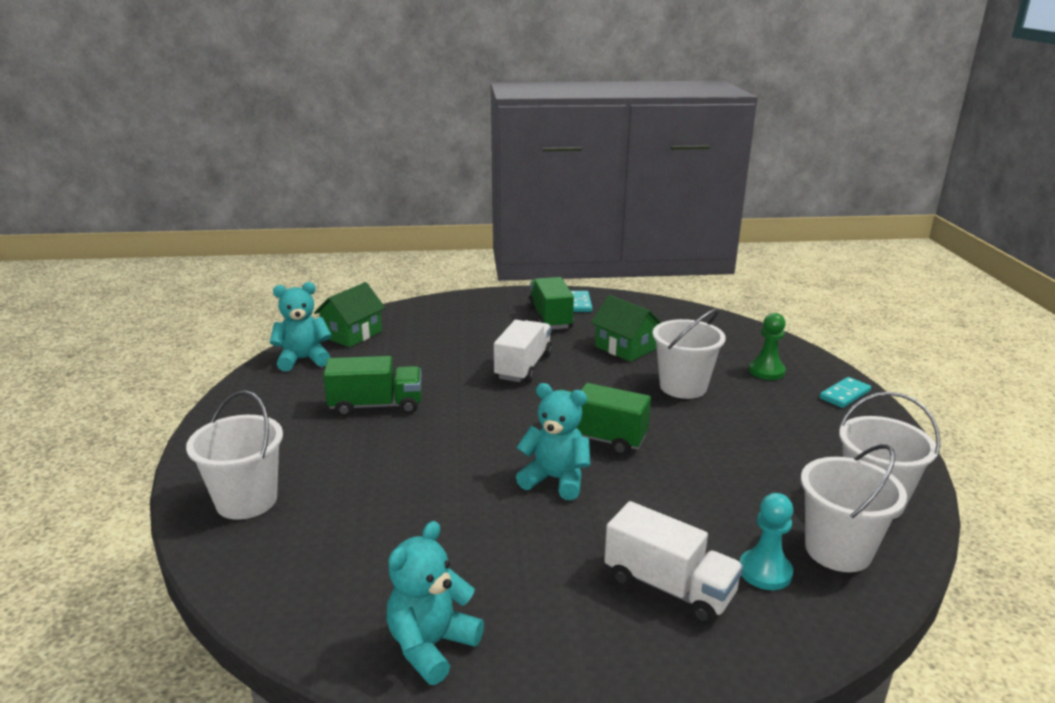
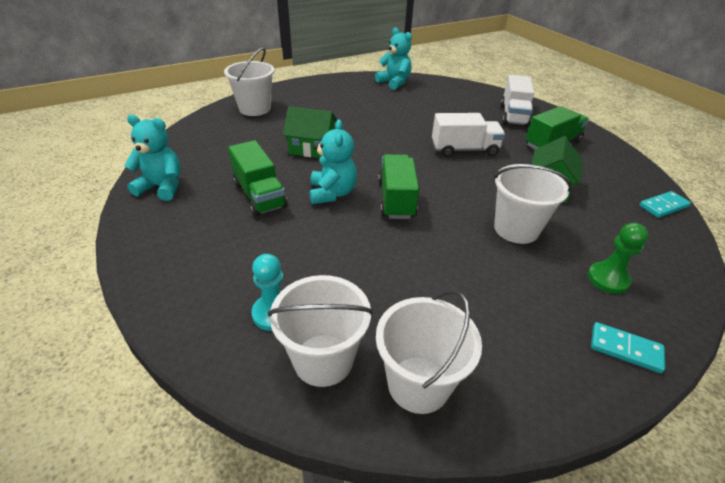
camera: 65 degrees right, 15 degrees up
(352, 334) = (438, 86): green house -> green house (312, 148)
(376, 406) = (365, 115): green truck -> green truck (259, 195)
(579, 303) = (597, 151): turquoise domino -> turquoise domino (663, 206)
(669, 587) = (237, 264): white truck -> white truck (513, 115)

